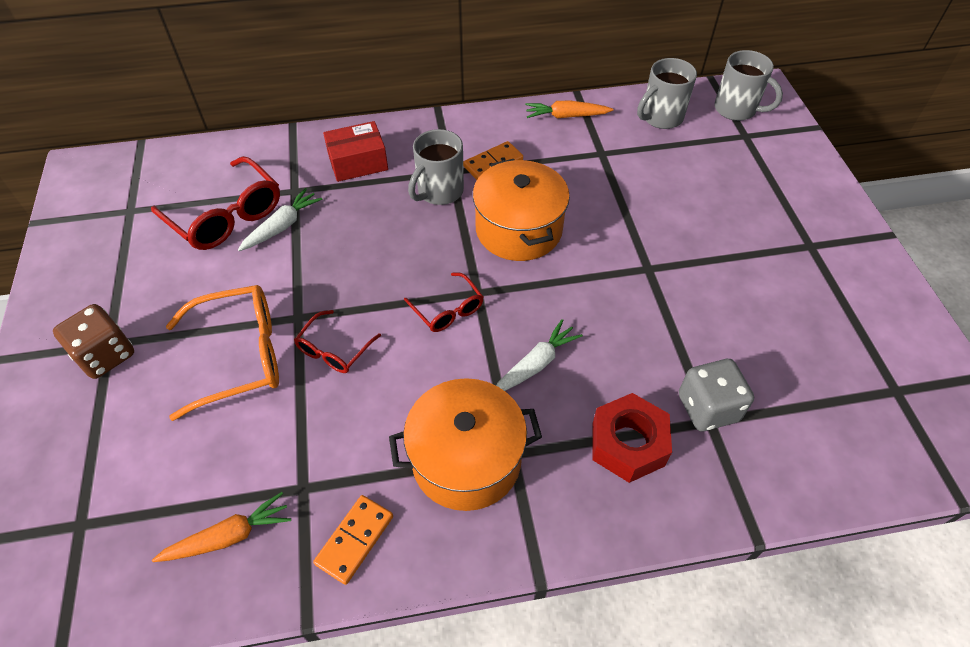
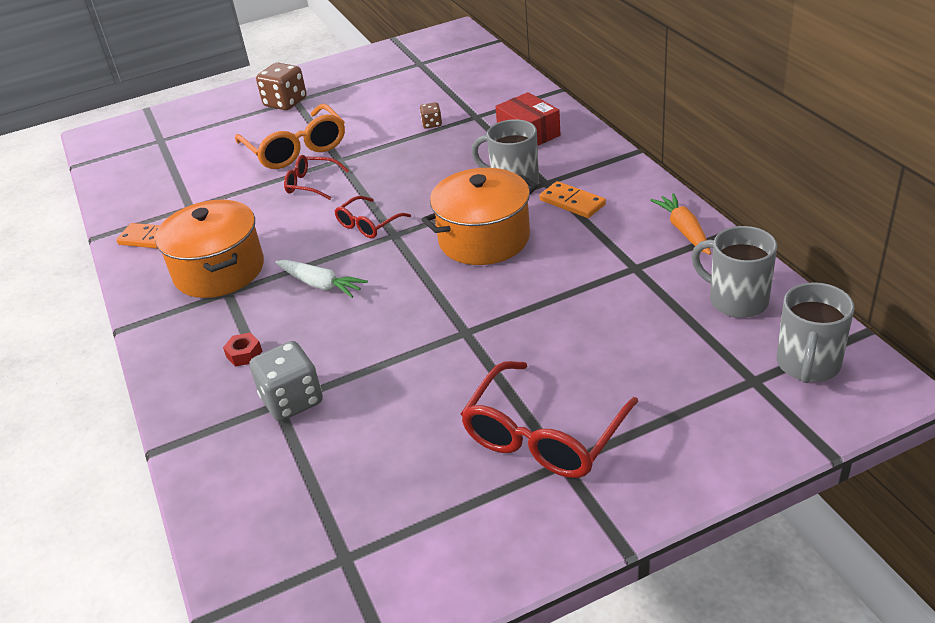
camera: 80 degrees right, 15 degrees down
(226, 216) = (432, 99): red glasses -> red glasses (544, 435)
(228, 536) = (153, 191): orange carrot -> none
(282, 226) = (432, 124): white carrot -> brown dice
(628, 444) = (244, 354): red nut -> red nut, size x0.46

